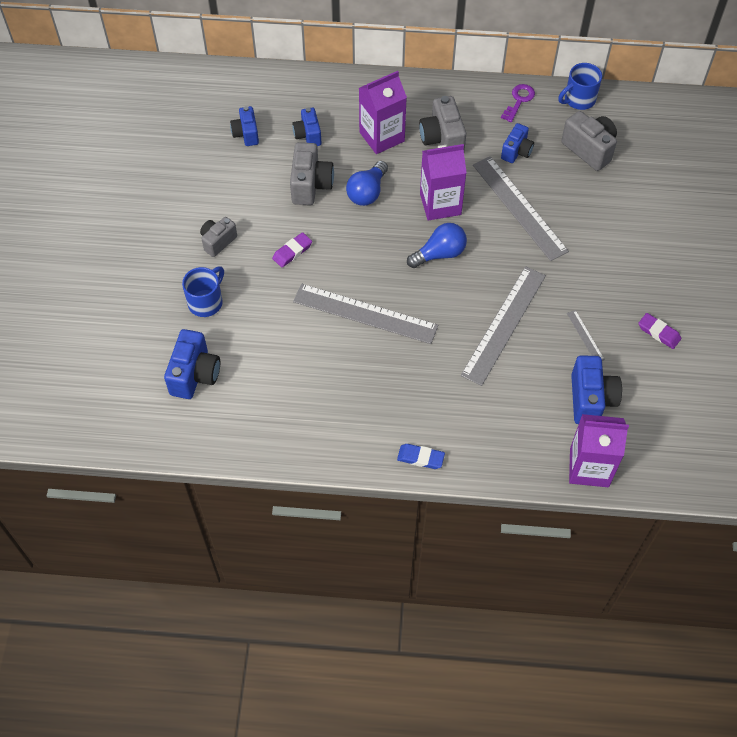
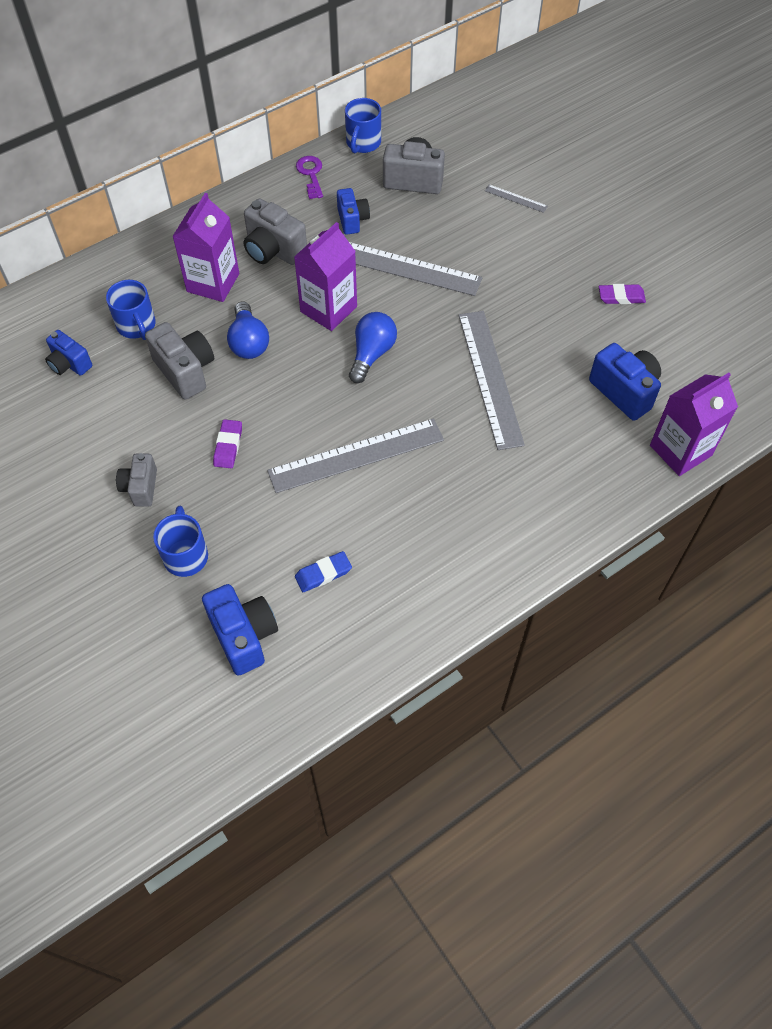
camera: 40 degrees left, 0 degrees up
(308, 135) = (137, 326): blue camera -> blue mug
(420, 458) = (536, 550): blue eraser -> blue eraser (323, 573)
(585, 336) = (567, 341): grey ruler -> grey ruler (516, 198)

